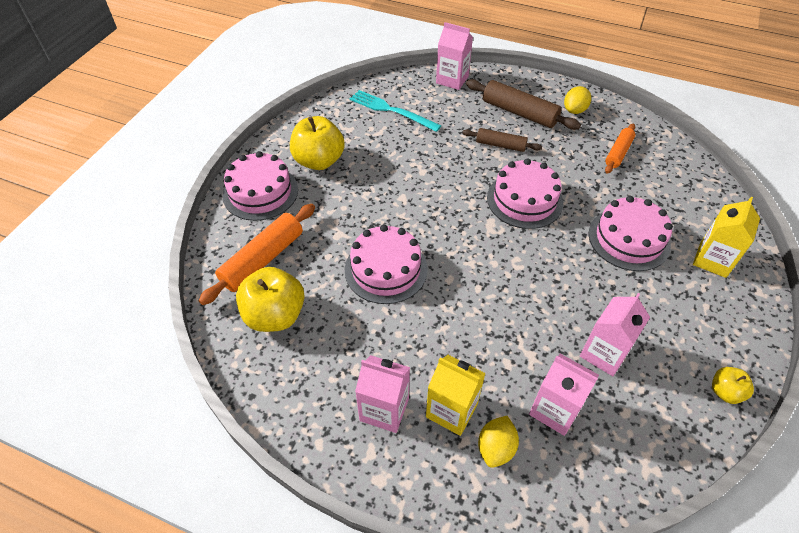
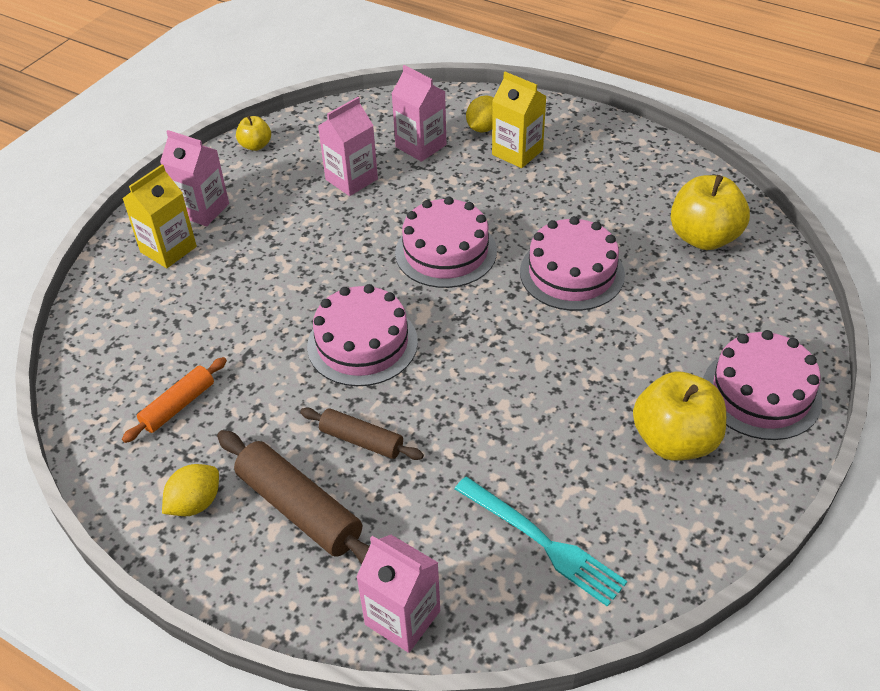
camera: 170 degrees left, 5 degrees down
(262, 259) = (733, 297): orange rolling pin -> none
(384, 409) = (581, 157): pink carton -> pink carton (202, 209)
(629, 239) = (251, 281): pink cake -> pink cake (446, 252)

